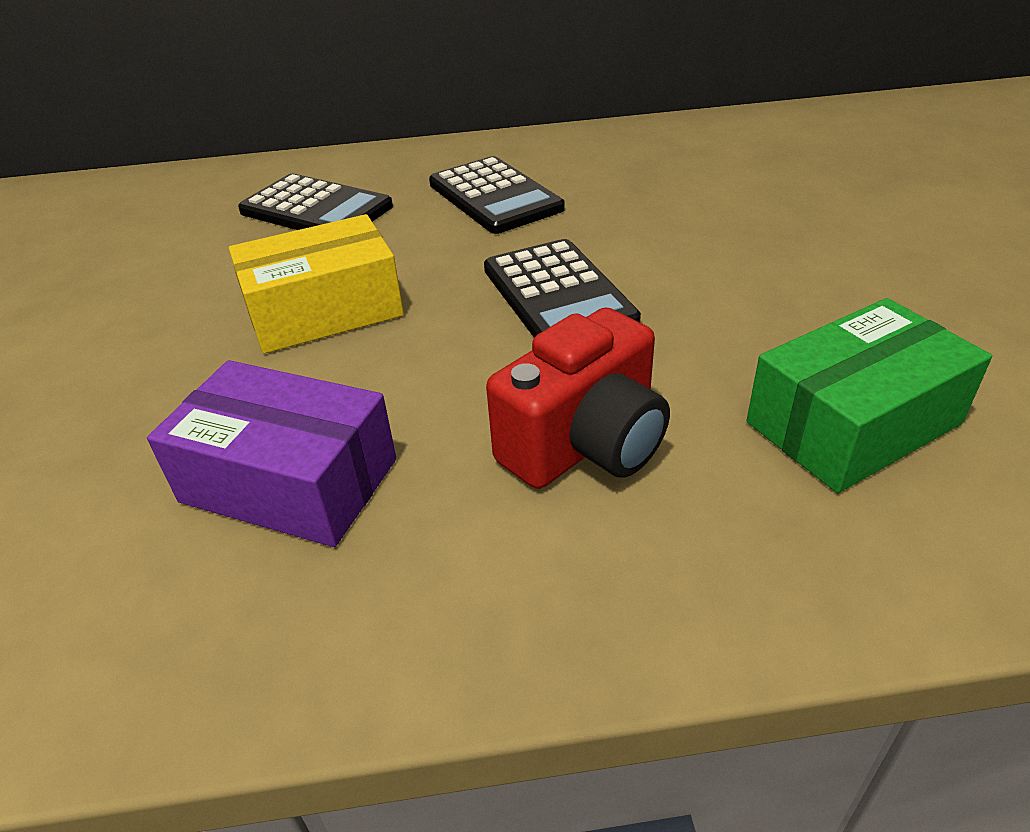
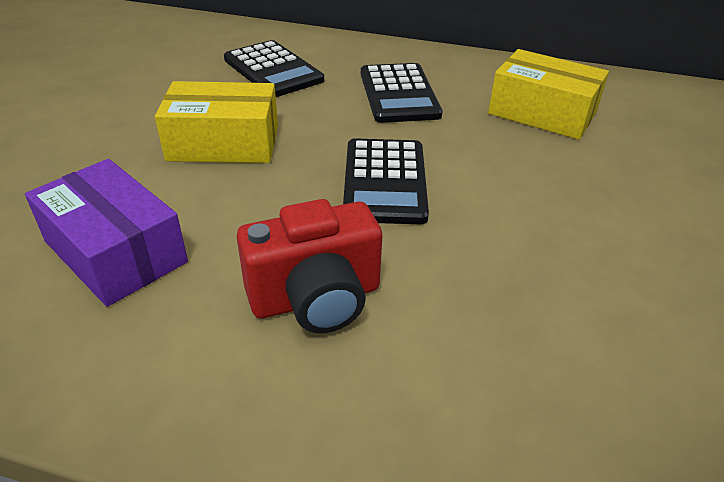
camera: 20 degrees right, 0 degrees up
(668, 175) = (542, 113): none -> yellow box
(853, 423) = (527, 359): green box -> none

